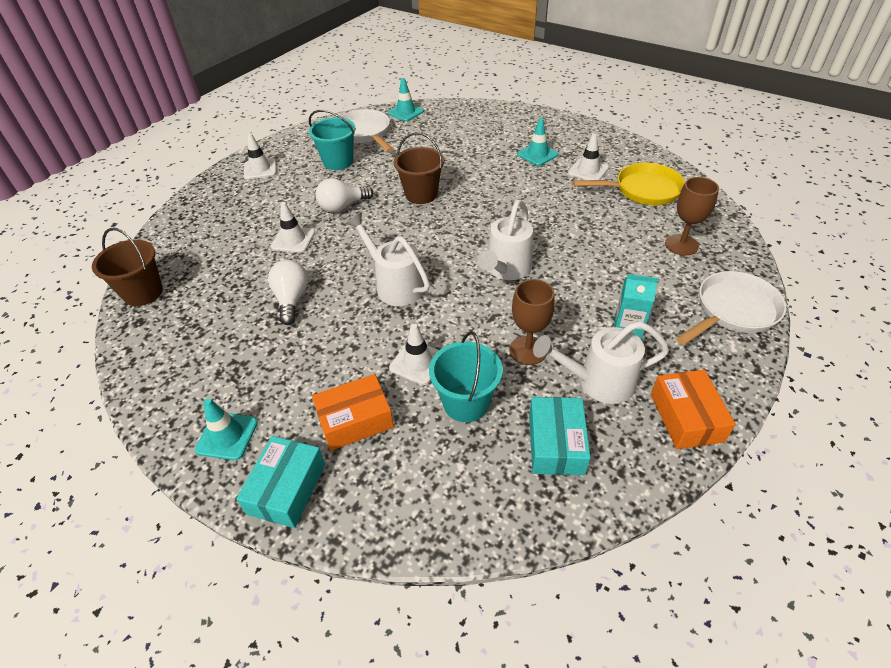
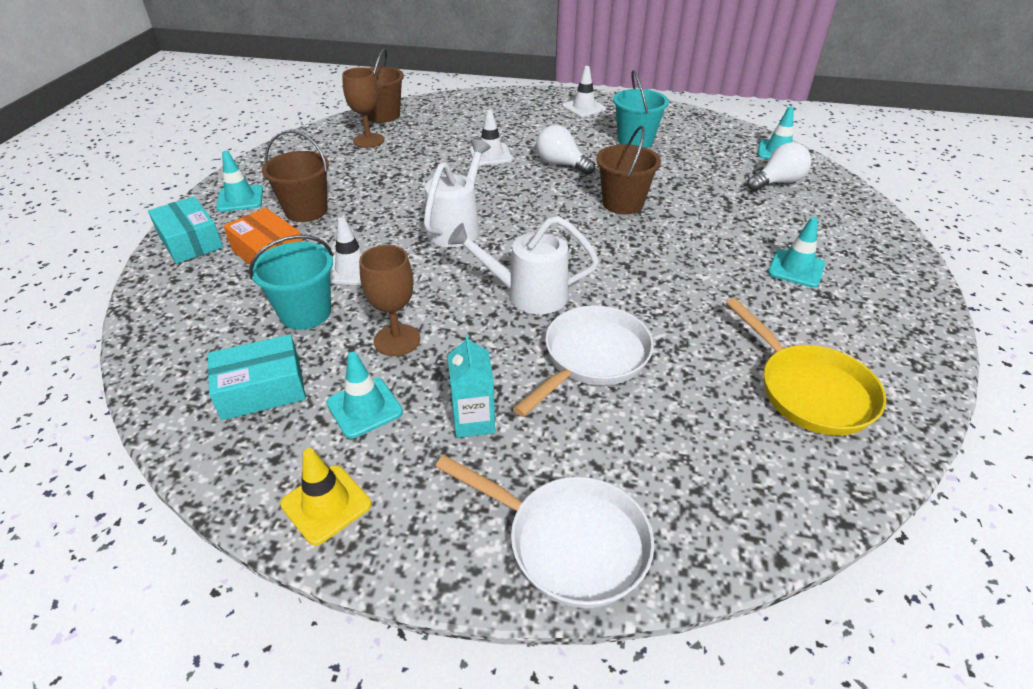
camera: 65 degrees right, 5 degrees down
(287, 489) = (190, 241): turquoise box -> turquoise box turned 60 degrees clockwise
(292, 299) = (407, 179): white light bulb -> white light bulb (777, 182)
(295, 381) = (306, 211): none -> brown bucket
(365, 133) = (704, 140): white pan -> white pan (592, 358)
(588, 171) = (805, 323): white traffic cone -> none
(597, 382) = (364, 408): white watering can -> turquoise traffic cone
(681, 245) = (698, 457): brown goblet -> brown goblet (368, 140)
(686, 417) = (326, 504): orange box -> yellow traffic cone

